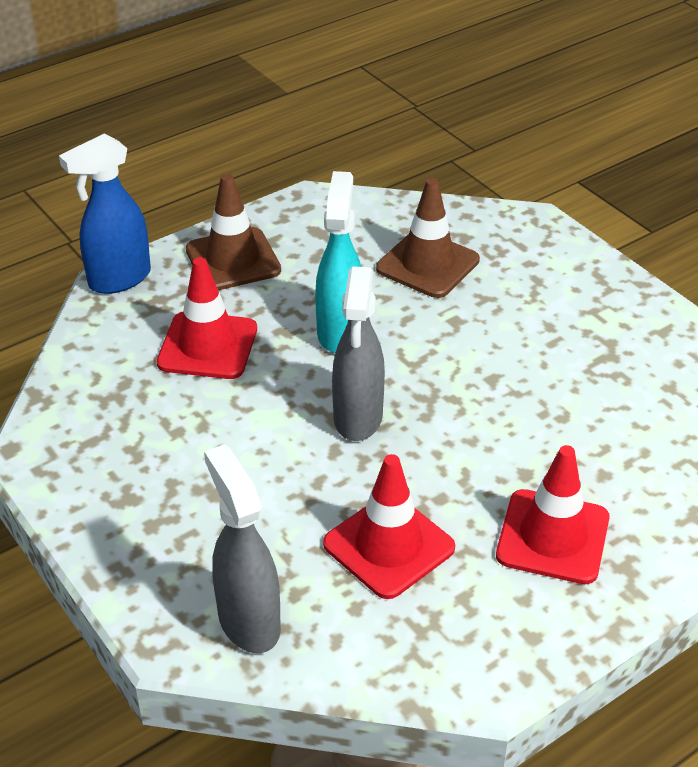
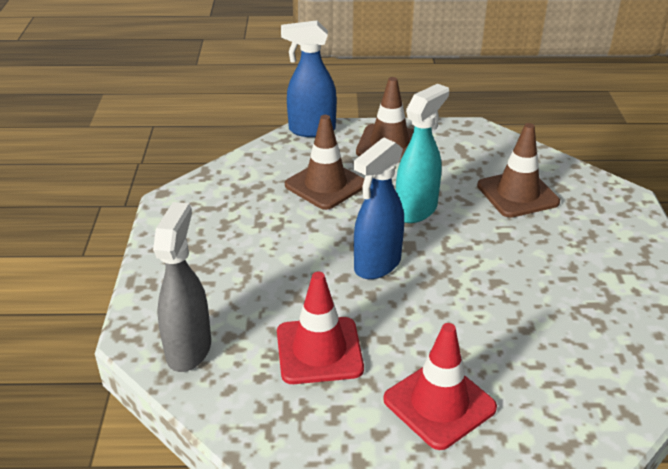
camera: 35 degrees right, 5 degrees down
(207, 346) = (325, 185): red traffic cone -> brown traffic cone
(358, 418) = (377, 265): grey spray bottle -> blue spray bottle

